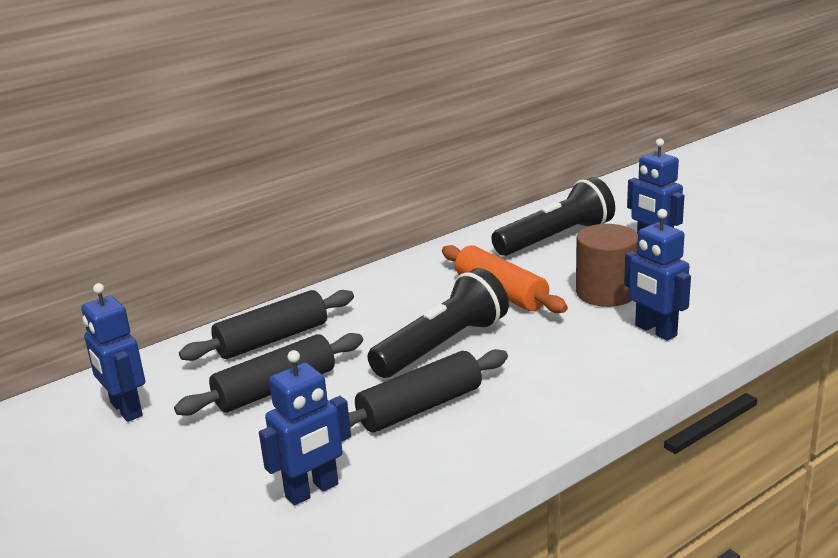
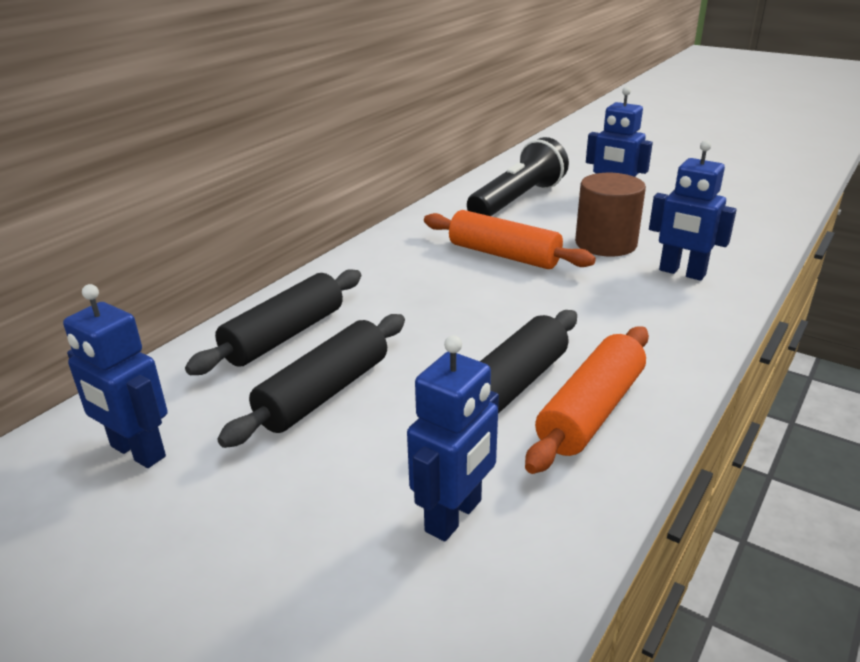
camera: 20 degrees left, 5 degrees up
(442, 346) = (484, 316): black flashlight -> none
(470, 437) = (591, 411): none -> orange rolling pin

